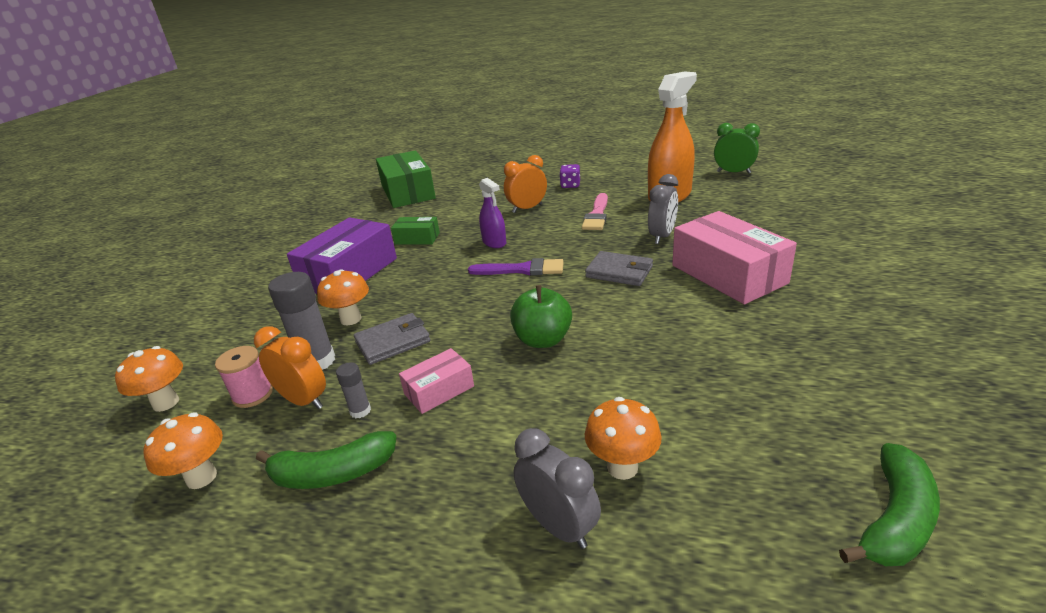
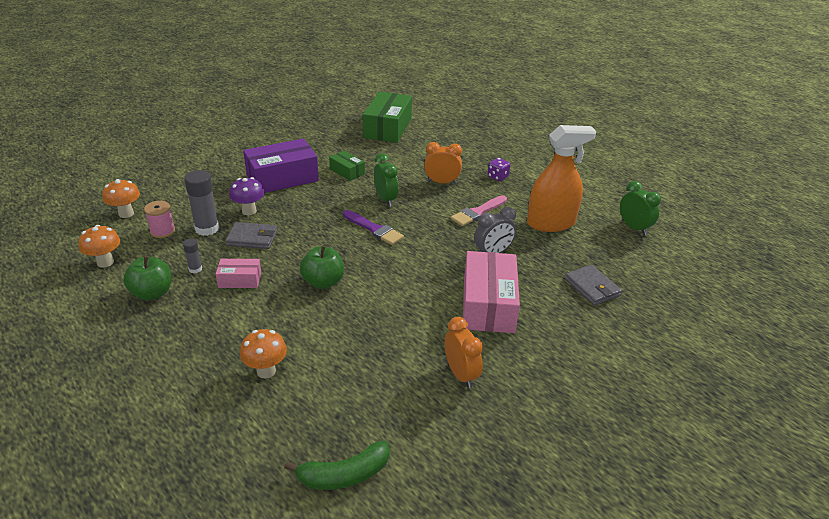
camera: 30 degrees right, 5 degrees up
(304, 400) = (179, 248): orange clock -> orange clock (461, 374)
(332, 473) = (152, 293): green banana -> green apple
(351, 319) = (249, 211): orange mushroom -> purple mushroom
(494, 242) = (385, 199): purple spray bottle -> green clock
(559, 526) = (207, 376): grey clock -> none
(619, 272) = (426, 264): grey wallet -> grey wallet (592, 287)

